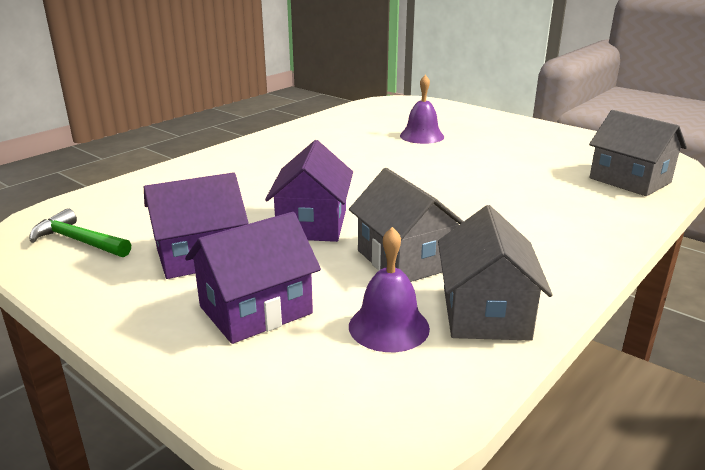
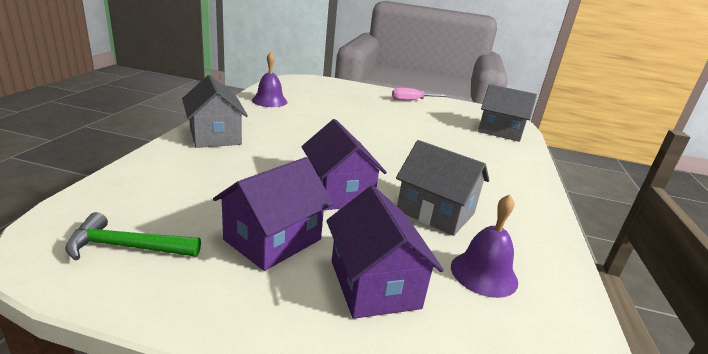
camera: 30 degrees left, 0 degrees up
(256, 310) = (374, 284): purple house -> purple house turned 45 degrees counterclockwise
(422, 136) = (344, 107): purple bell -> purple bell (269, 101)
(485, 312) = (527, 245): grey house -> grey house (215, 136)
(531, 133) = (412, 100): none -> pink screwdriver

